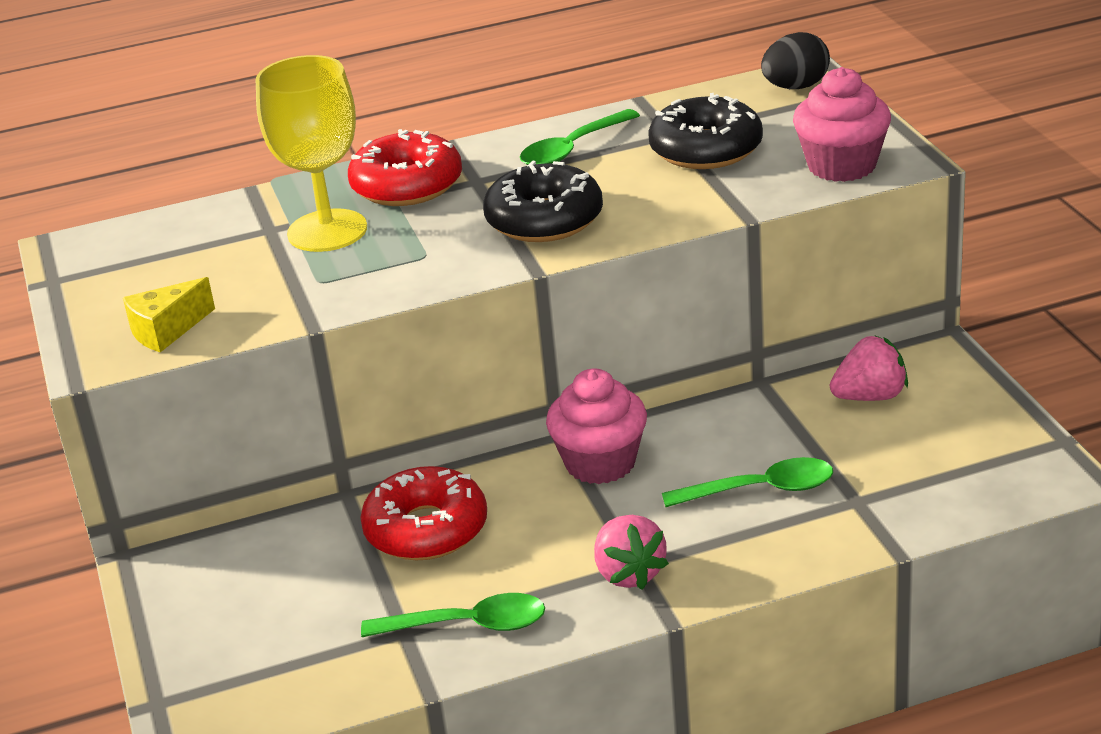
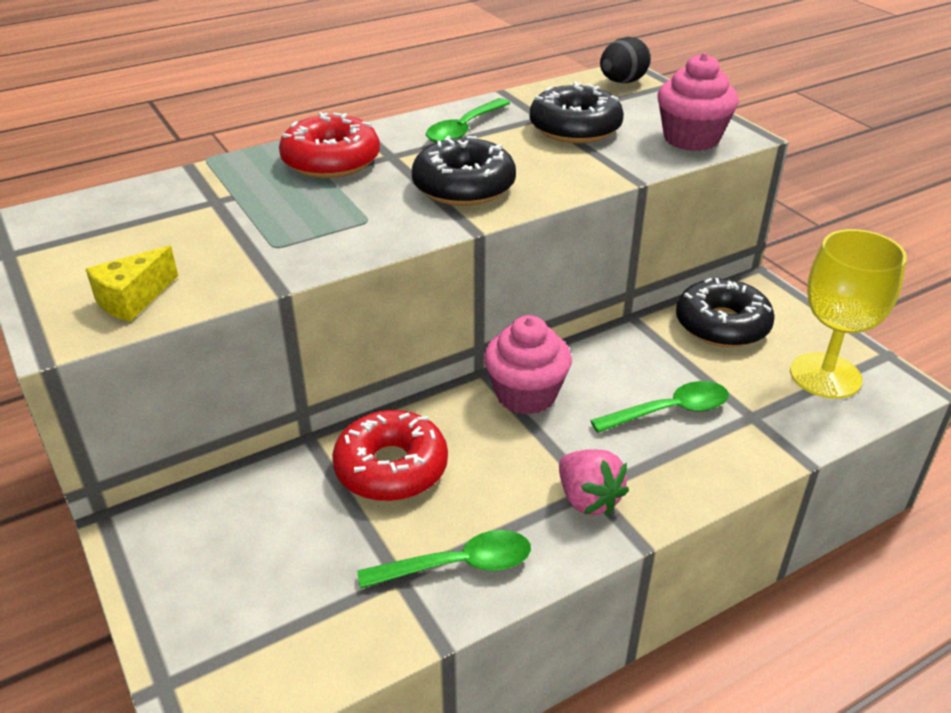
camera: 15 degrees left, 5 degrees up
(327, 231) = (269, 201): yellow goblet -> yellow goblet (825, 376)
(870, 396) = (722, 325): pink strawberry -> black donut

